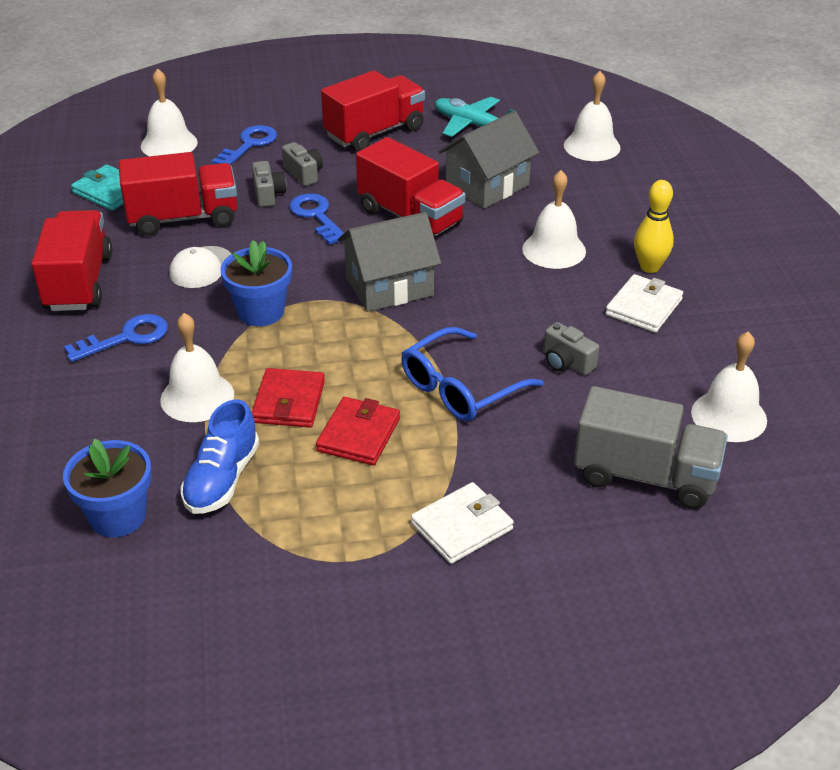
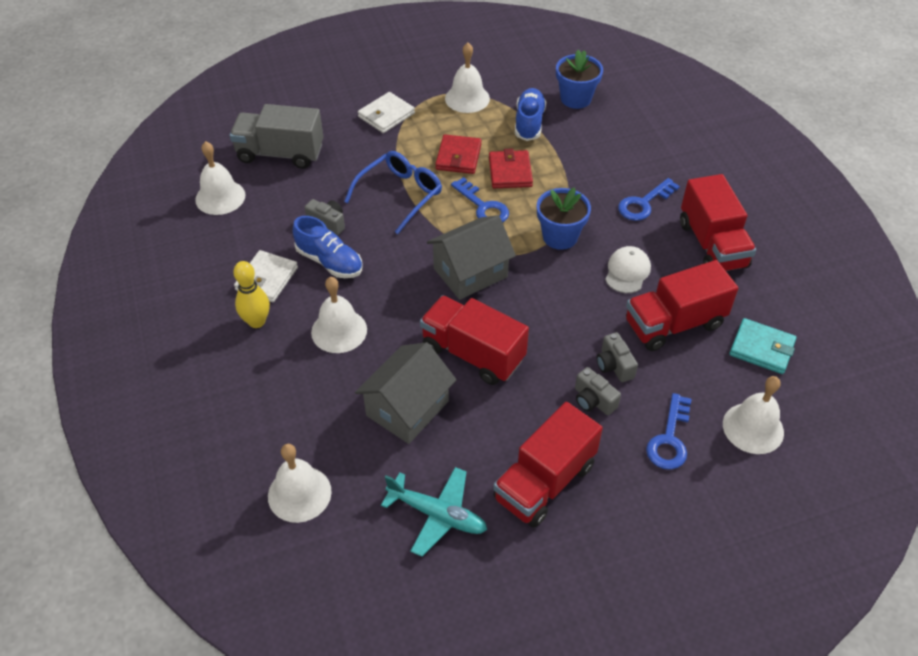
camera: 170 degrees right, 10 degrees up
(197, 397) = (570, 168): white bell -> white bell (467, 98)
(316, 216) = (558, 343): blue key -> blue key (483, 206)
(564, 317) = (329, 262): none -> blue shoe

